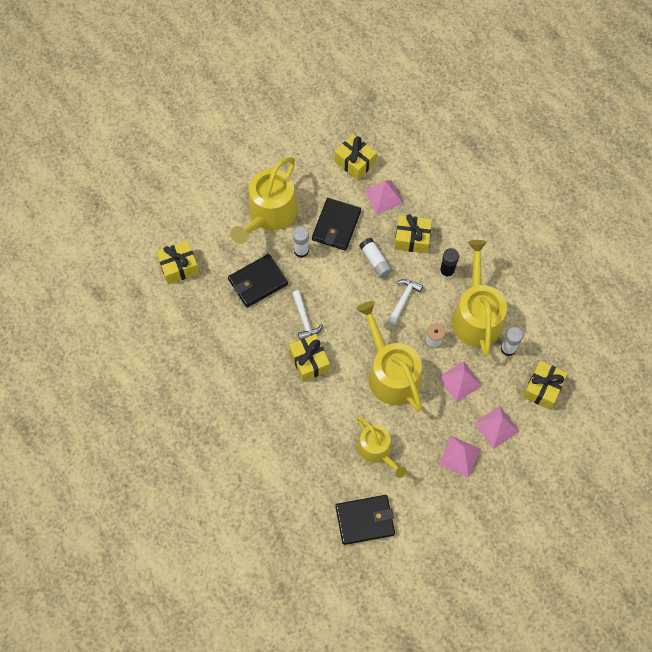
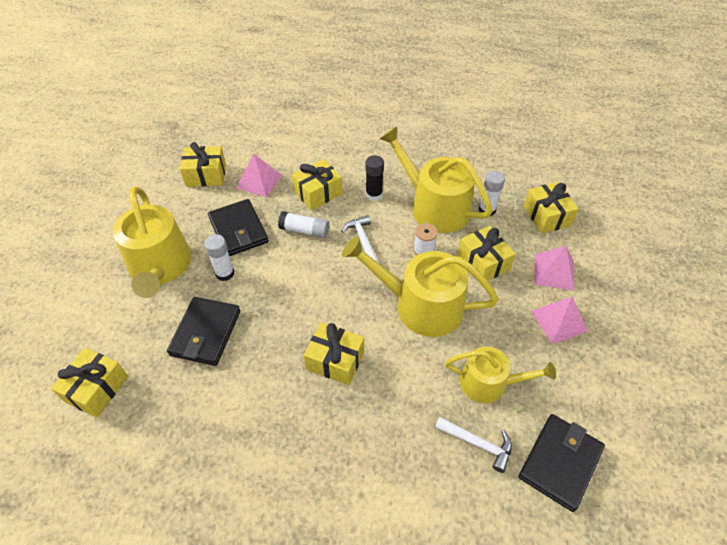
camera: 45 degrees left, 15 degrees down
(304, 319) = (289, 327): white hammer -> white hammer (477, 443)
(460, 381) = (483, 262): pink pyramid -> yellow gift

